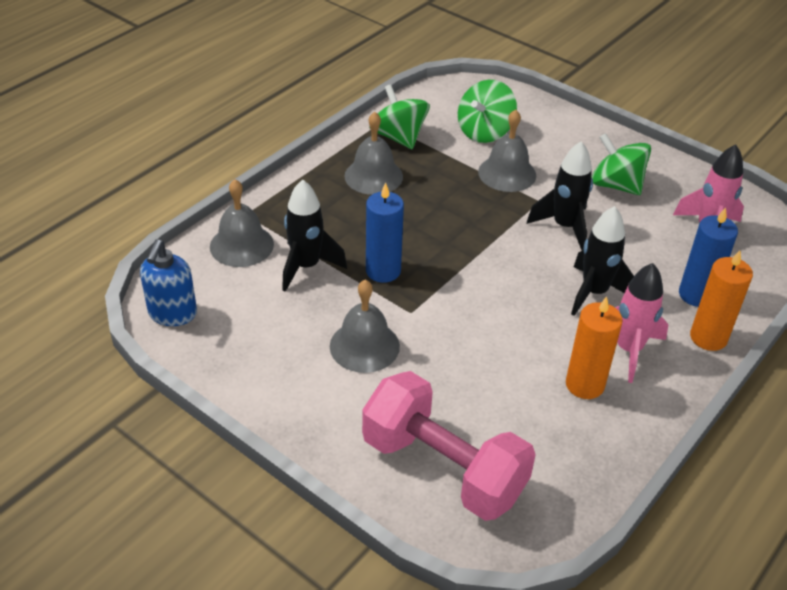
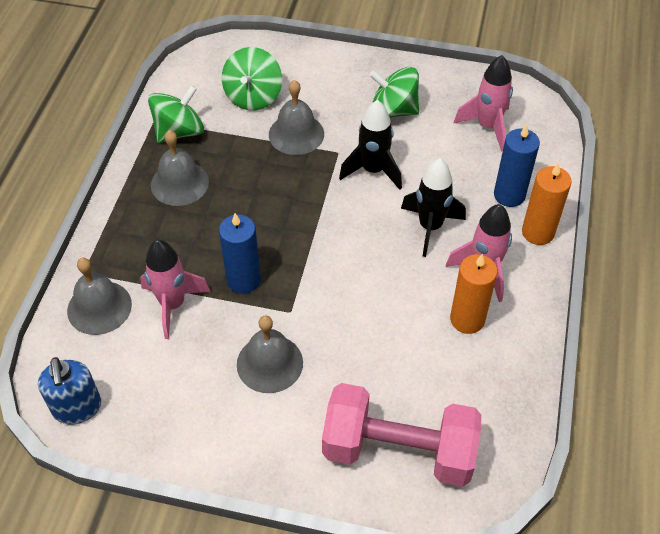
camera: 25 degrees left, 10 degrees up
(306, 267) = (173, 305): black rocket -> pink rocket
(399, 137) = (179, 132): green spinning top -> green spinning top turned 105 degrees clockwise

